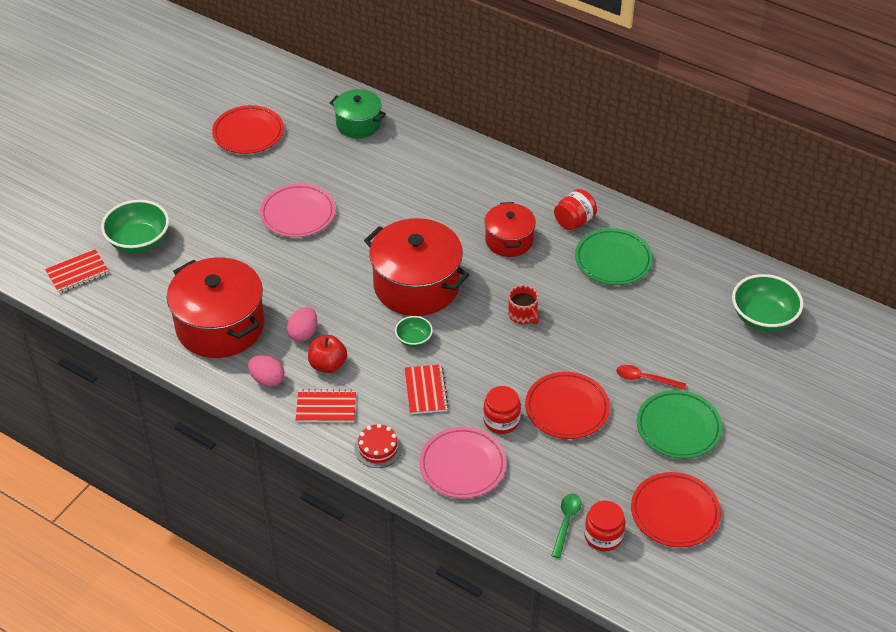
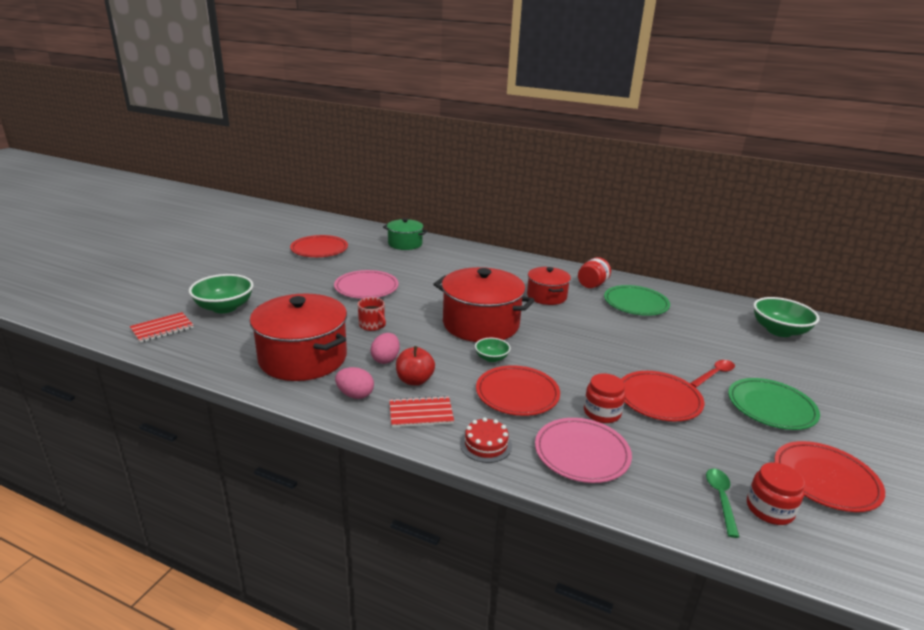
camera: 10 degrees left, 20 degrees down
(425, 390) = (517, 394): red notebook -> red plate
(523, 315) = (581, 338): red mug -> red mug (372, 325)
(645, 379) = (714, 374): red spoon -> red spoon turned 135 degrees clockwise

